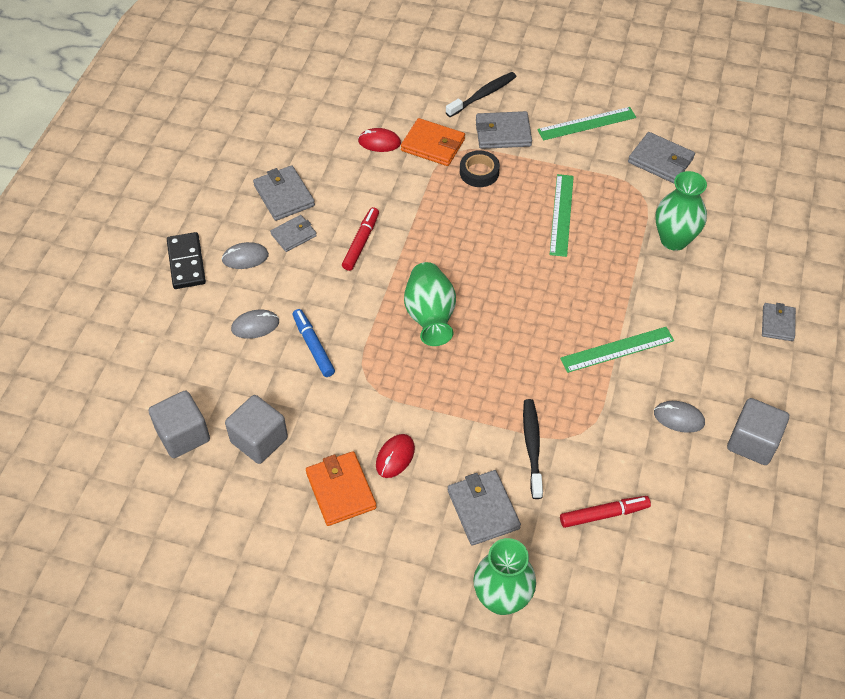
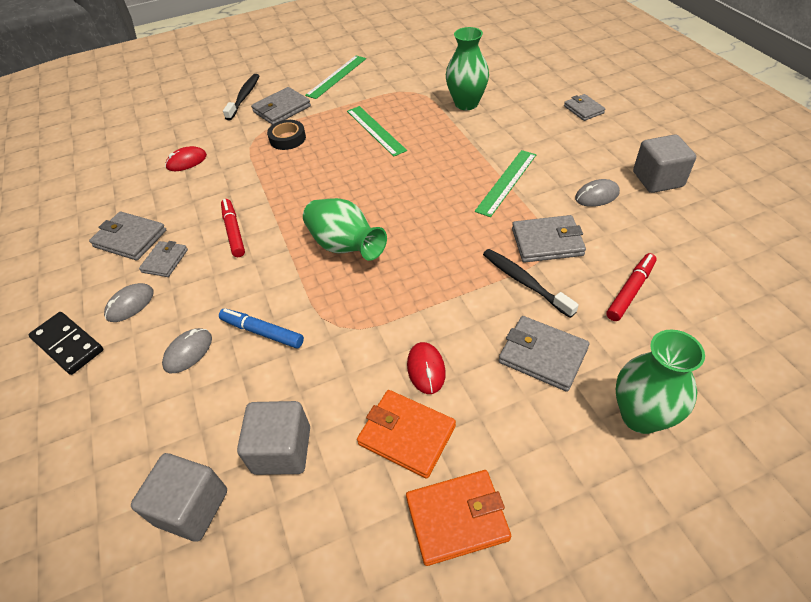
camera: 35 degrees left, 5 degrees down
(433, 145) = (234, 141): orange wallet -> orange wallet (457, 518)
(660, 160) = (407, 71): grey wallet -> grey wallet (547, 242)

